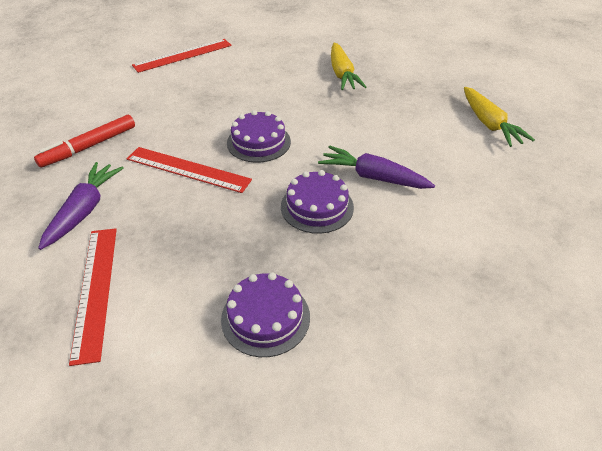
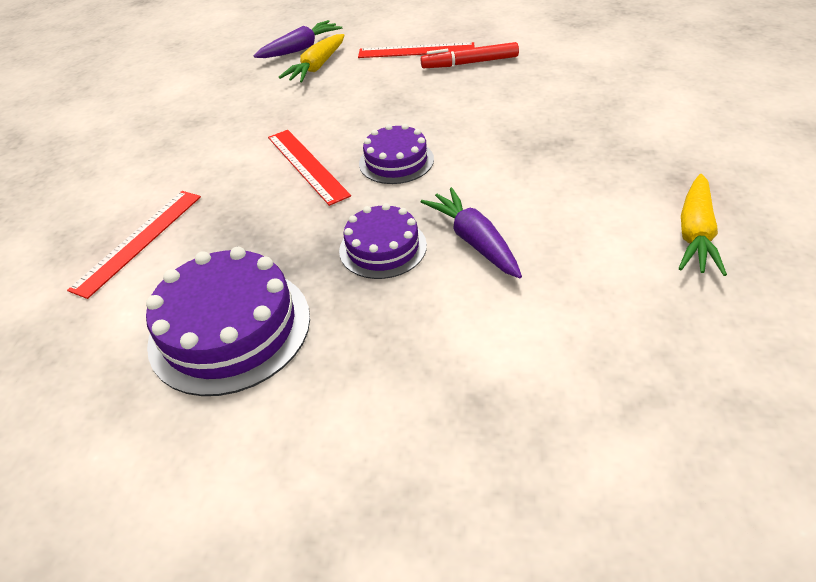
camera: 40 degrees right, 0 degrees up
(84, 210) = (195, 171): purple carrot -> purple carrot (300, 49)
(89, 146) = (252, 116): red marker -> red marker (470, 63)
(265, 317) = (230, 328): purple cake -> purple cake, size x1.66
(342, 74) = (564, 115): yellow carrot -> yellow carrot (317, 67)

